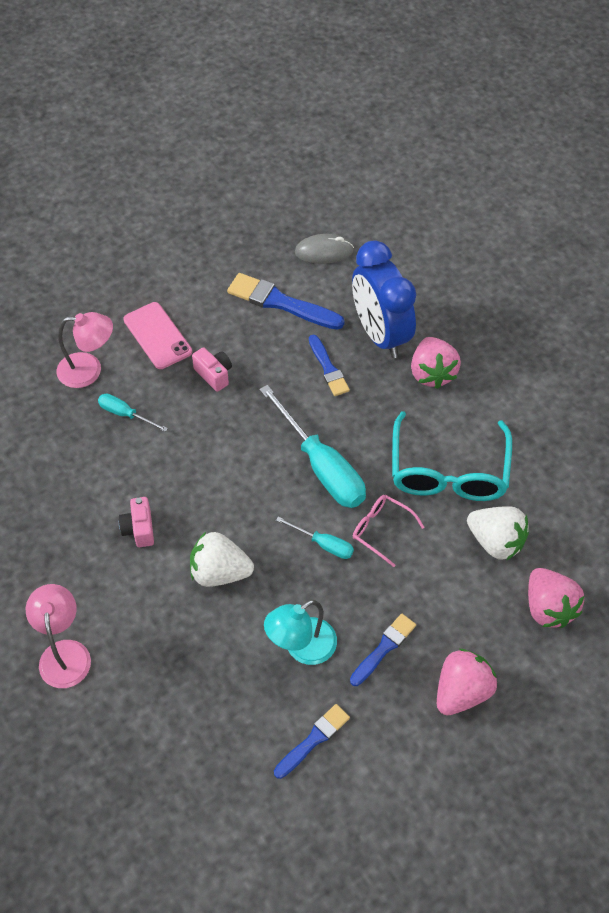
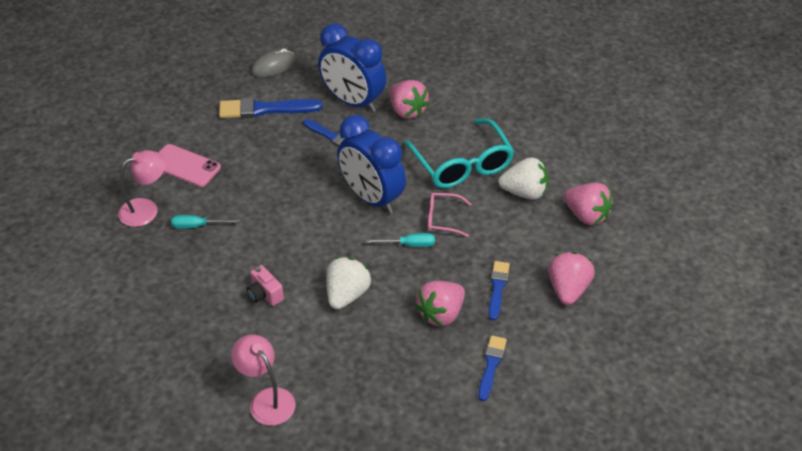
camera: 30 degrees left, 10 degrees down
(214, 375) = (248, 173): pink camera -> none
(220, 572) = (347, 295): white strawberry -> white strawberry turned 135 degrees clockwise
(302, 648) = (441, 314): turquoise lamp -> pink strawberry
(321, 466) = (371, 198): turquoise screwdriver -> blue clock

